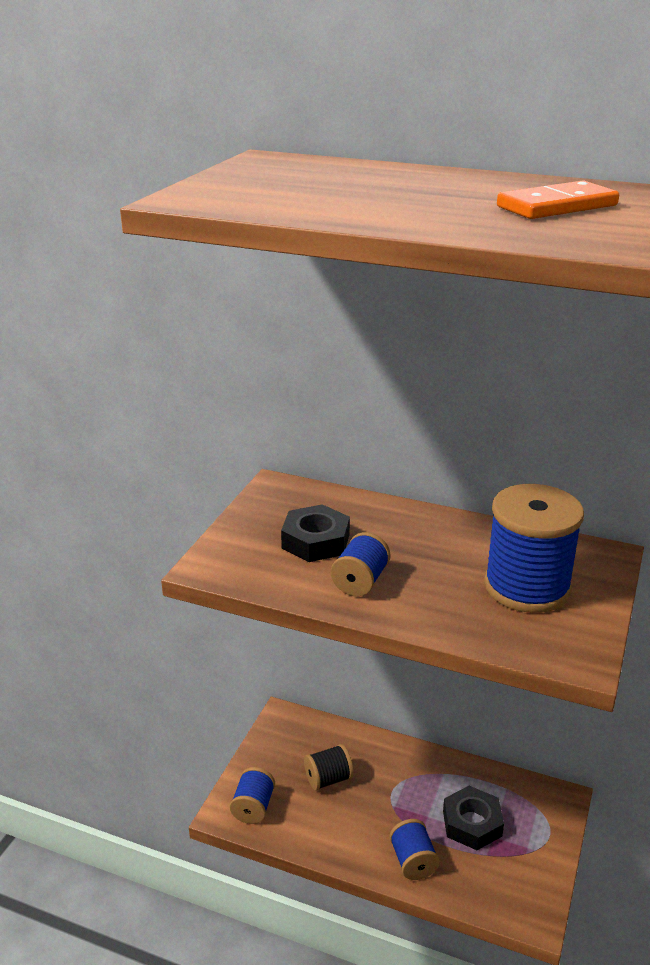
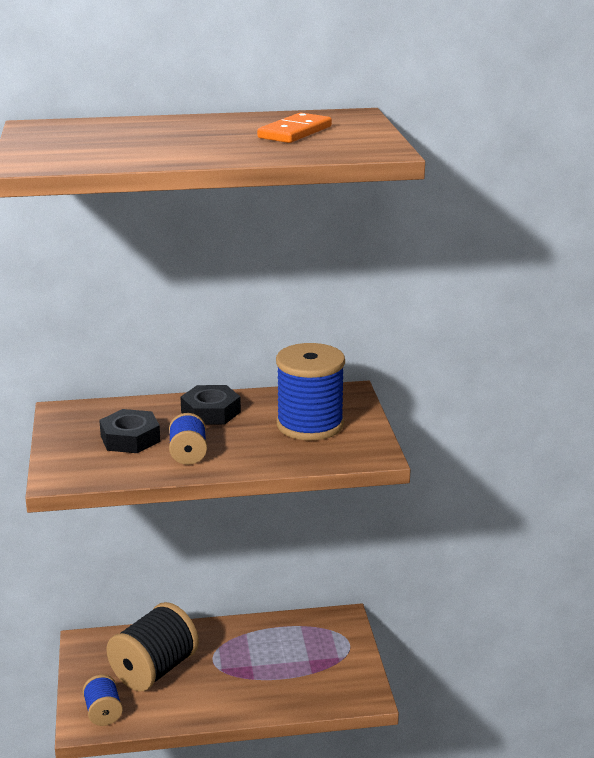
camera: 30 degrees left, 5 degrees down
(328, 779) = (154, 670): black spool -> black spool, size x1.90
(413, 861) = (259, 698): blue spool -> none
(472, 823) = (288, 657): black nut -> black nut (211, 412)

